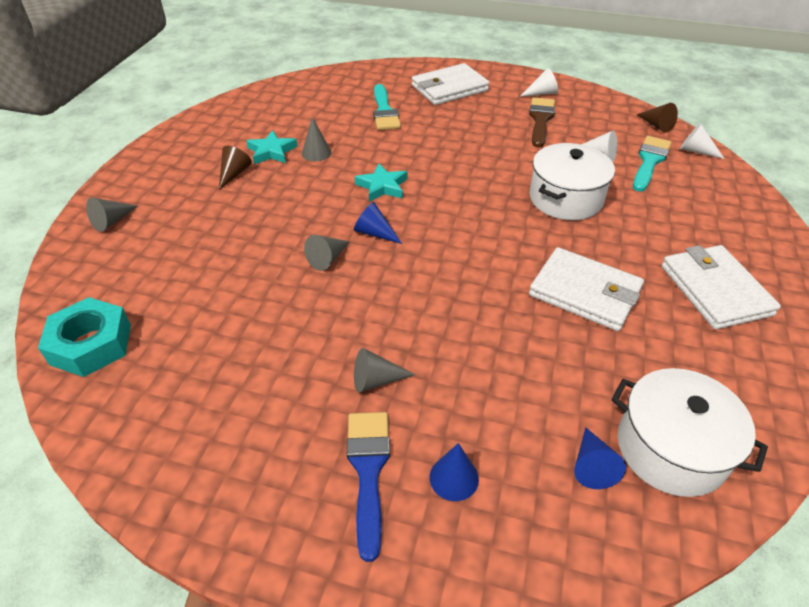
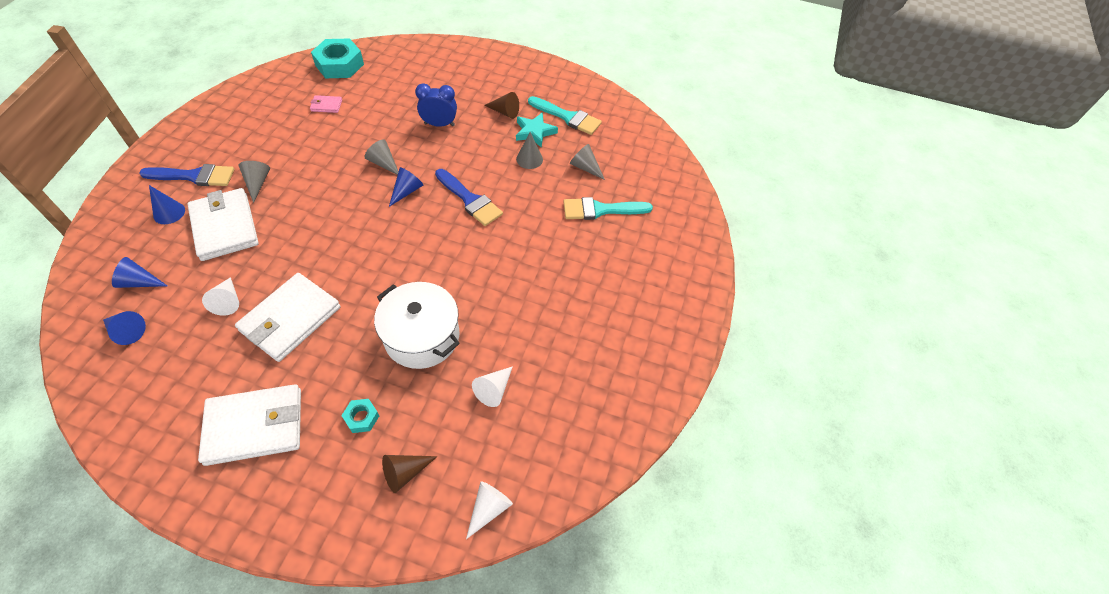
camera: 90 degrees right, 10 degrees up
(112, 221) = (456, 59): grey cone -> grey cone (585, 167)
(199, 339) = (326, 105): none -> pink wallet
(253, 221) = (439, 124): none -> blue clock
(382, 186) = (470, 200): turquoise star -> blue brush
(449, 88) = (651, 270): white wallet -> white wallet (225, 227)
(540, 120) = (576, 347): brown brush -> none
(541, 93) = (641, 363): white cone -> white cone (228, 301)
(649, 161) = (474, 442): turquoise brush -> turquoise brush (567, 117)
(656, 125) = (555, 480): brown cone -> brown cone (405, 473)
(665, 222) = (361, 417): none -> turquoise nut
(671, 448) = (126, 331): white pot -> blue cone

